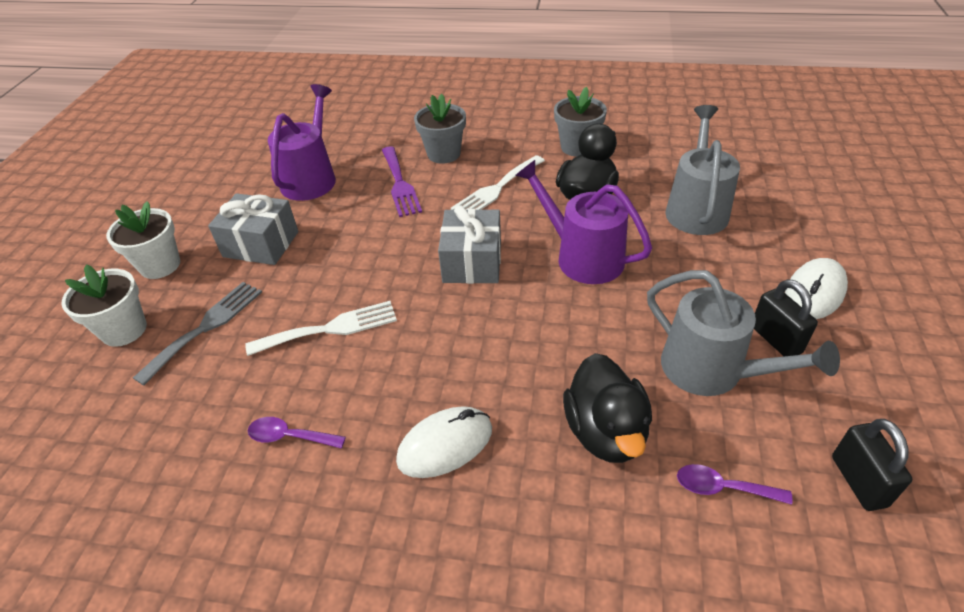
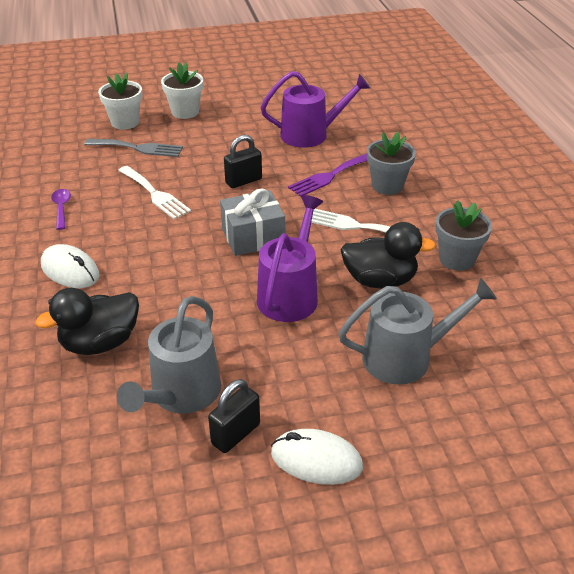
camera: 65 degrees right, 5 degrees down
(261, 244) = (224, 140): grey gift -> none
(723, 488) = (63, 414): purple spoon -> none
(858, 481) = (86, 499): black padlock -> black padlock (243, 181)

